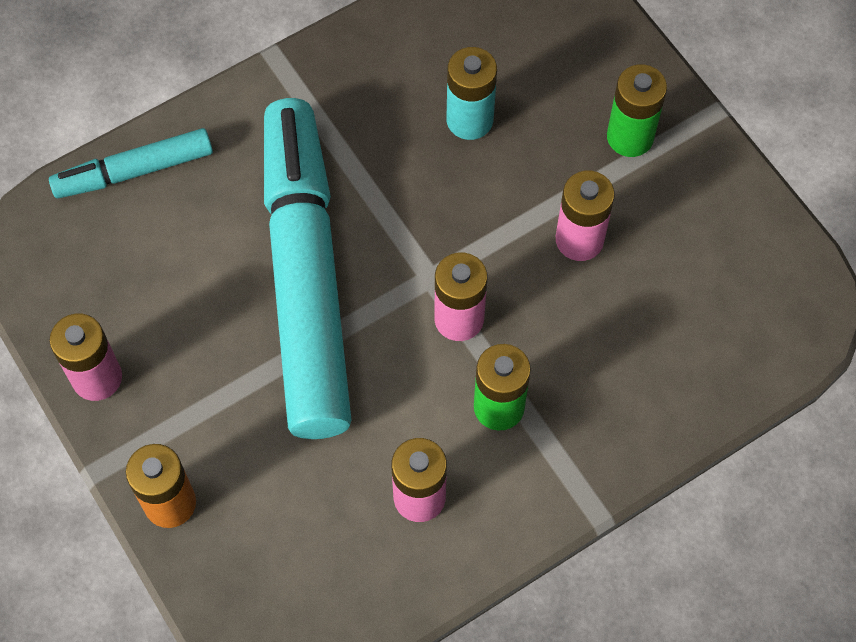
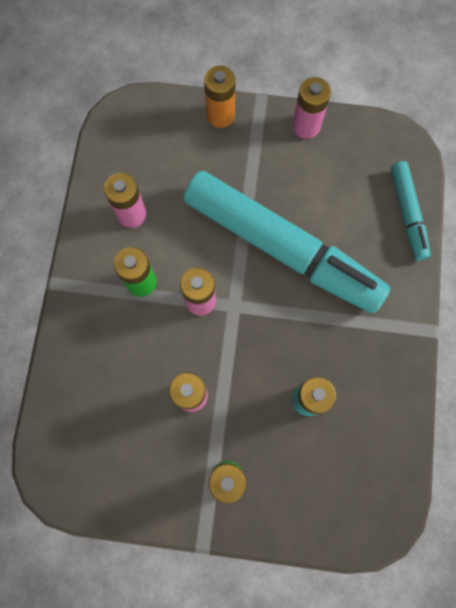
camera: 130 degrees right, 10 degrees up
(134, 171) = (407, 214): turquoise marker -> turquoise marker turned 150 degrees clockwise

